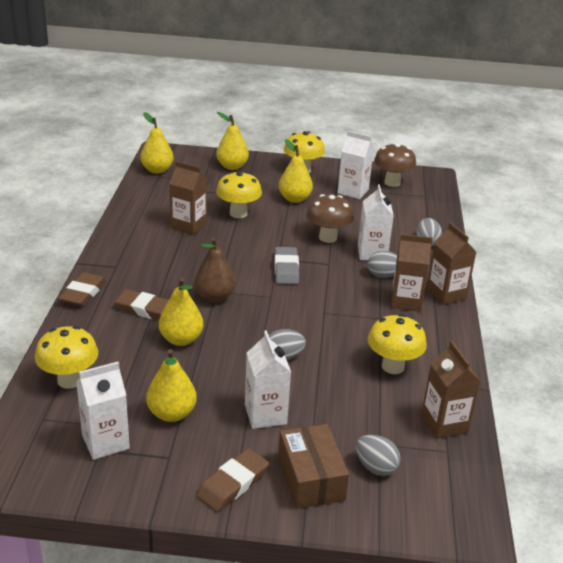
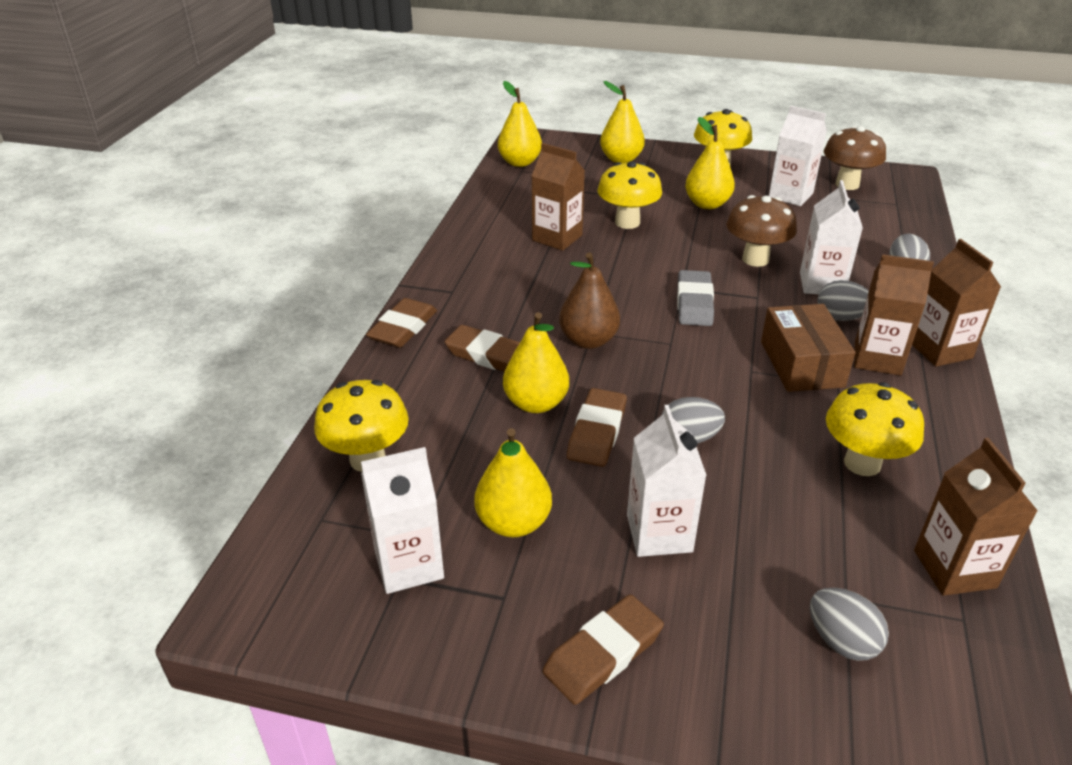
camera: 10 degrees right, 5 degrees up
(223, 356) = (597, 432): none -> brown eraser
(311, 478) = (732, 653): brown box -> brown box (801, 364)

